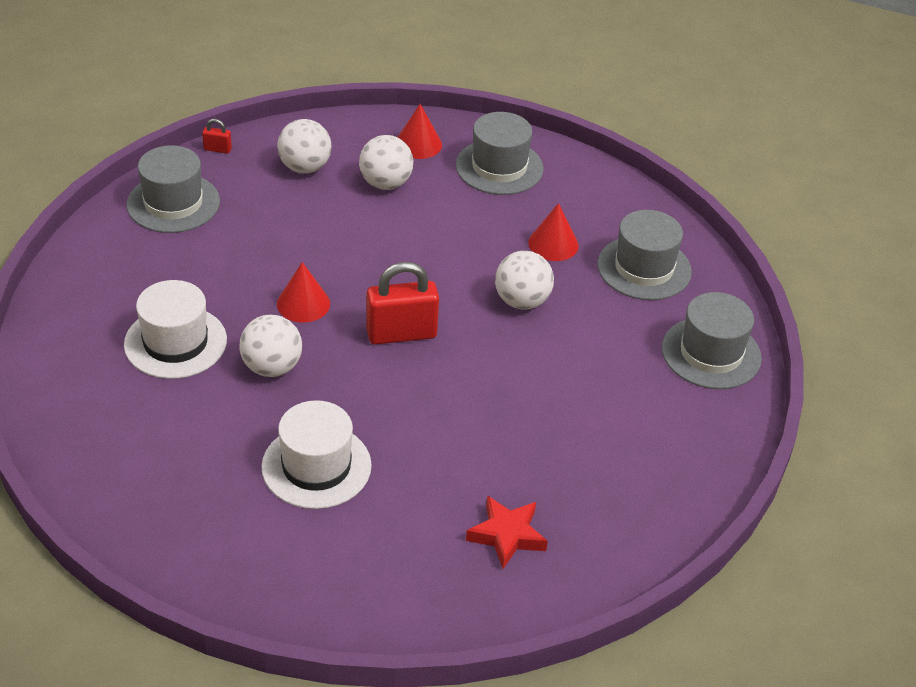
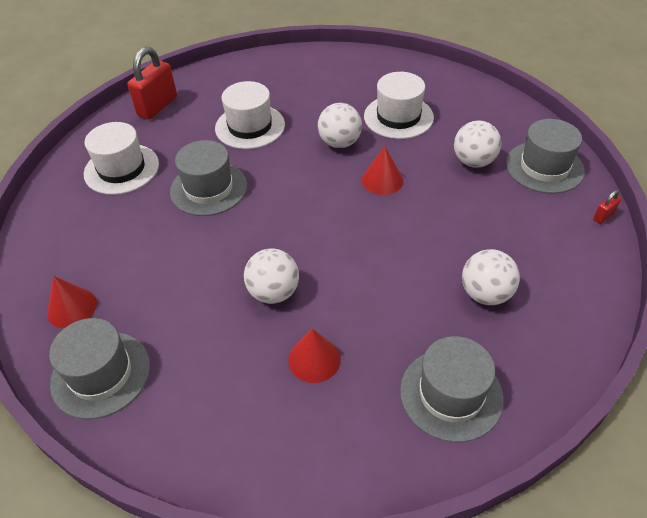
camera: 135 degrees right, 5 degrees up
(305, 167) = (544, 255): white ball -> white ball (473, 161)
(401, 334) = (309, 210): red padlock -> red padlock (157, 106)
(418, 144) = (531, 351): red cone -> red cone (72, 308)
(507, 535) = (121, 169): red star -> white hat
(644, 268) = (225, 406): grey hat -> grey hat (208, 188)

